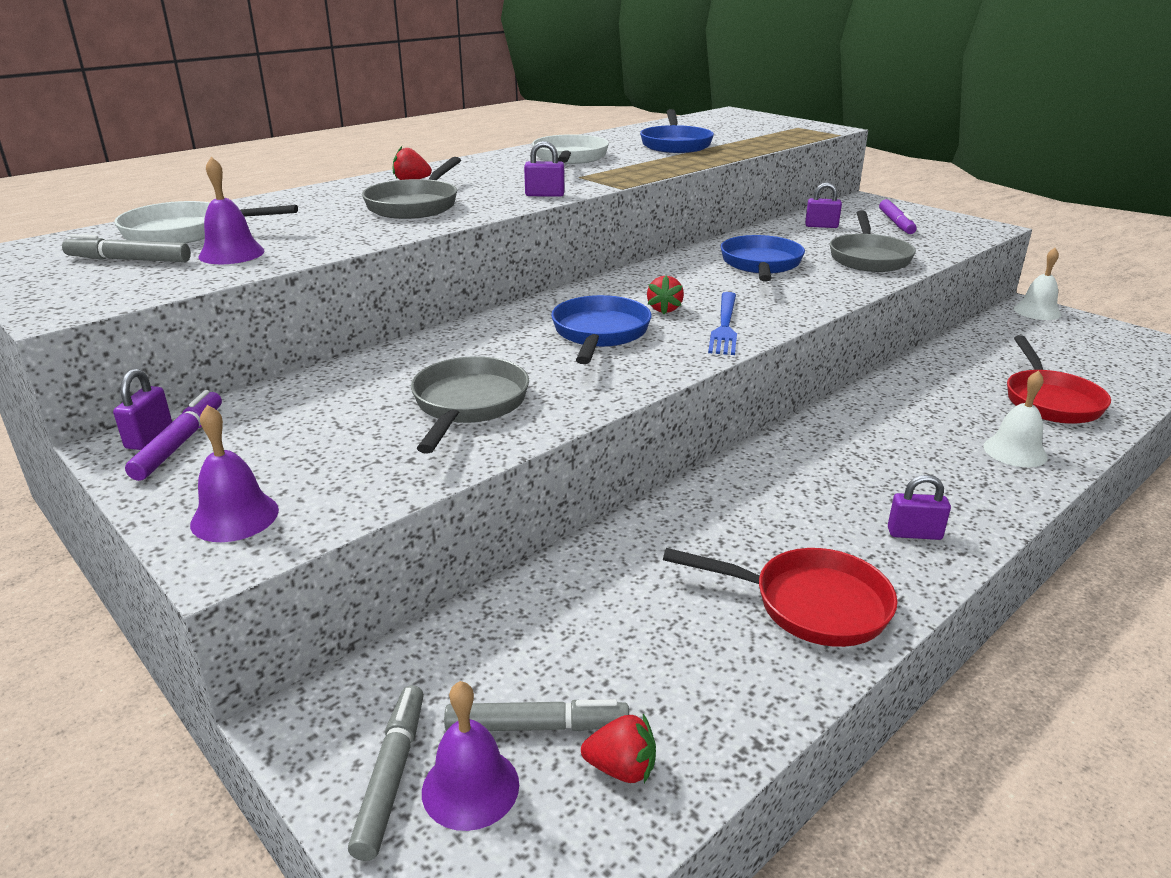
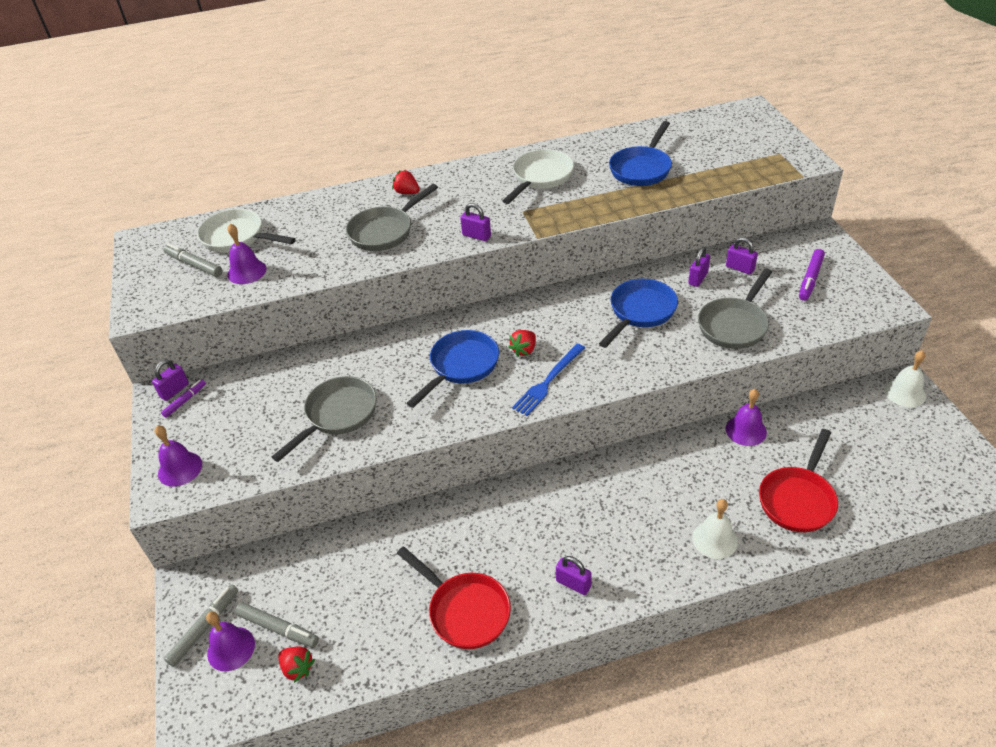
camera: 30 degrees right, 15 degrees up
(180, 443) = (185, 401): purple marker -> purple marker, size x0.65
(789, 237) = (698, 278): none -> purple padlock
(933, 364) = (746, 430): none -> purple bell

